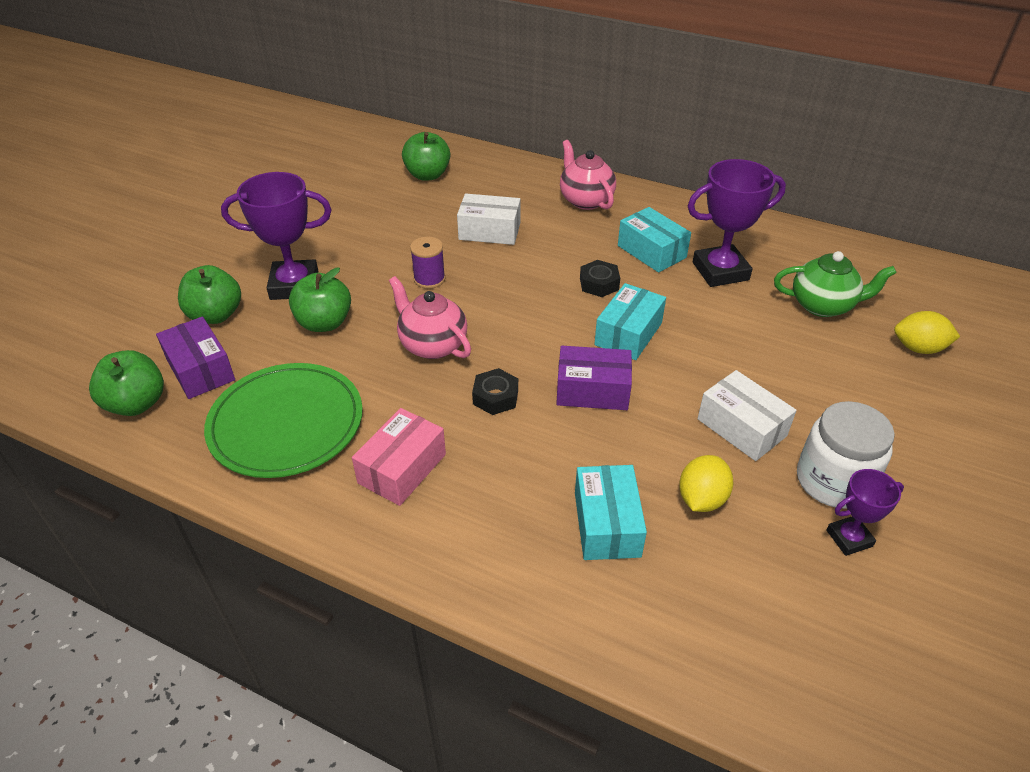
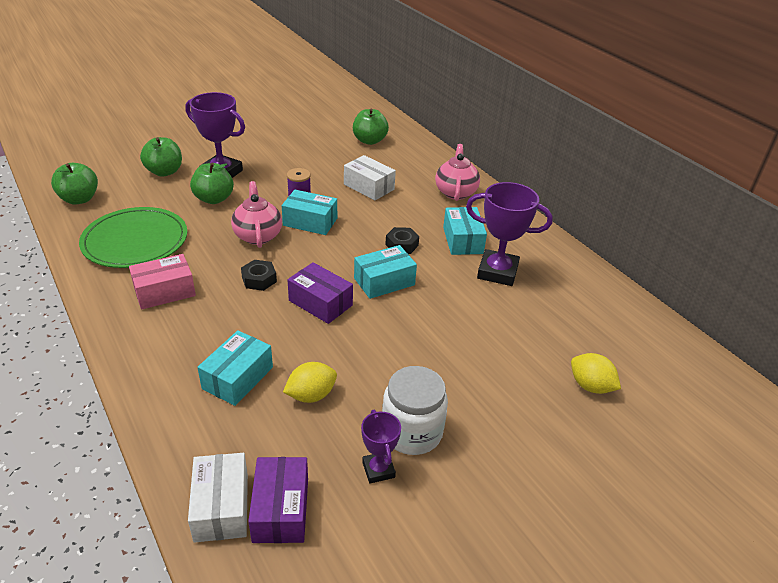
camera: 30 degrees right, 5 degrees down
(200, 370) = (126, 196): purple box -> purple box (280, 509)
(473, 301) = (310, 222): none -> turquoise box
(741, 427) = (390, 369): white box -> white box (221, 507)
(823, 305) = (549, 325): green teapot -> none
(849, 538) = (378, 469): purple trophy -> purple trophy turned 60 degrees clockwise

